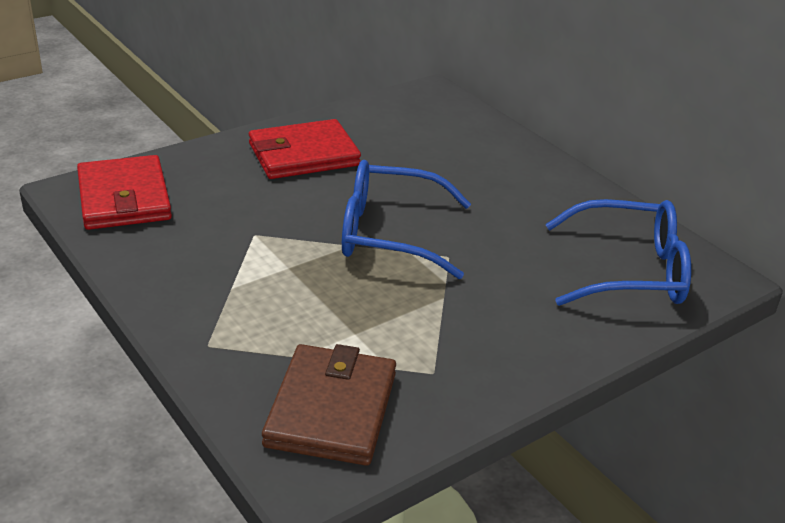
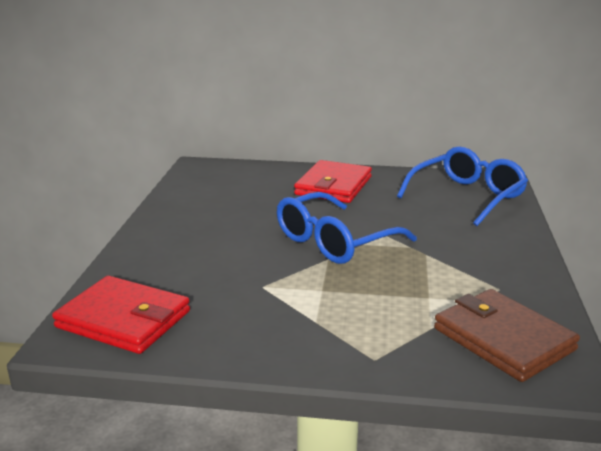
camera: 45 degrees left, 10 degrees down
(303, 155) = (194, 230): red wallet -> red wallet (333, 186)

